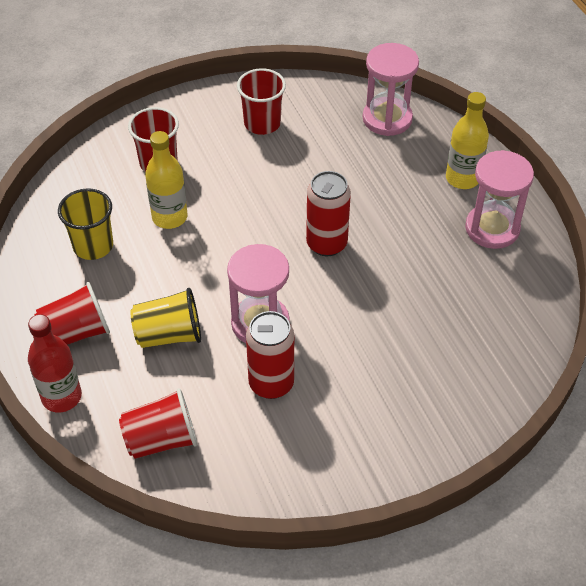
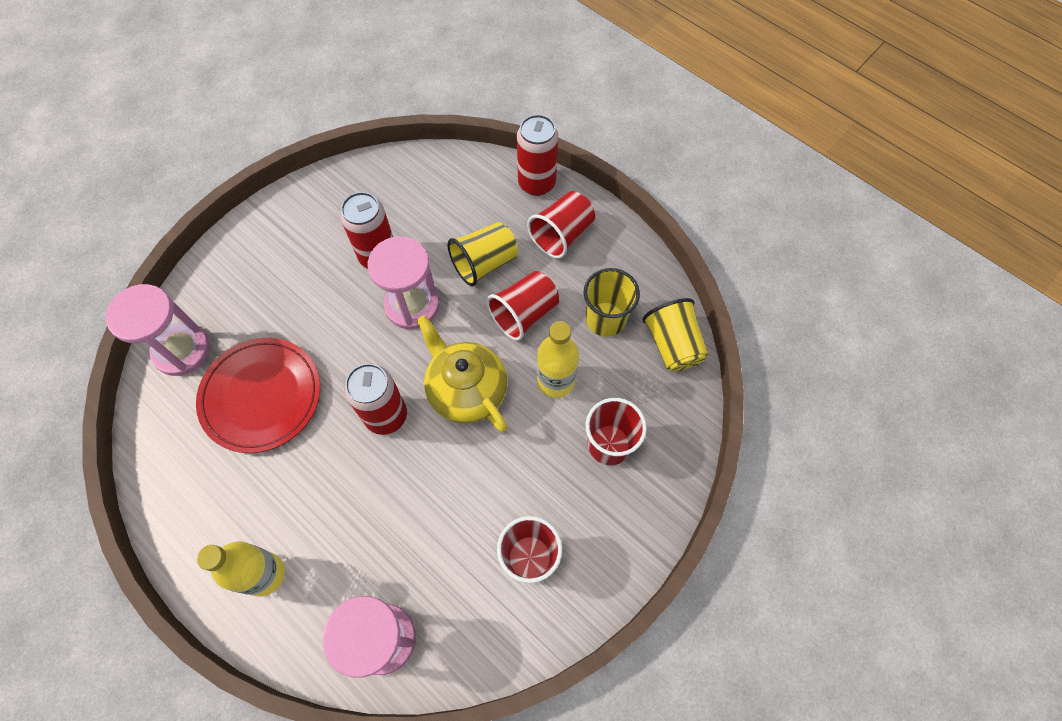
camera: 155 degrees right, 15 degrees up
(53, 207) = (672, 345): none -> yellow cup
(61, 397) = (536, 183): red bottle -> red can
(161, 439) = (442, 183): red cup -> red cup (524, 314)
(248, 237) = (466, 390): none -> yellow teapot
(432, 298) = (261, 396): none -> red plate
(492, 228) = (216, 511): pink hourglass -> pink hourglass (182, 350)

